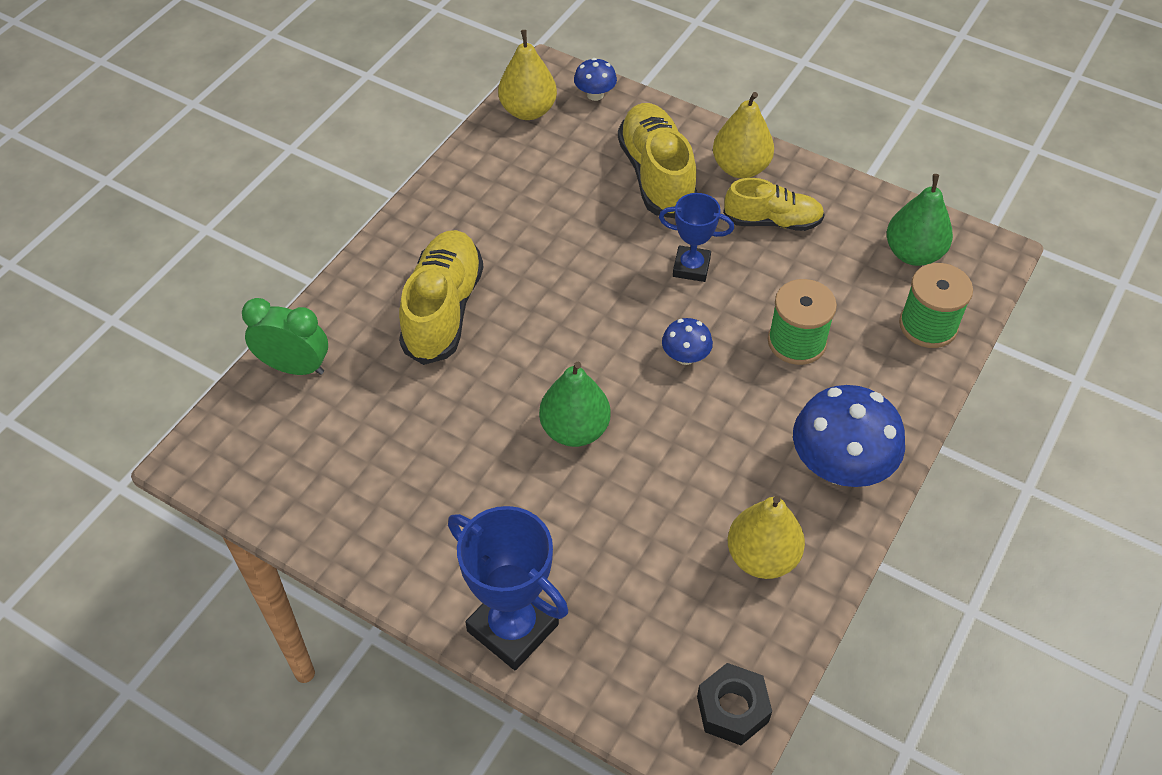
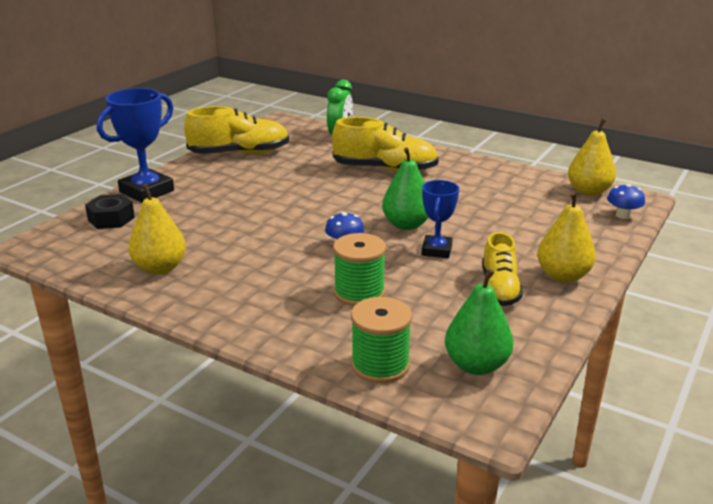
camera: 90 degrees right, 25 degrees down
(574, 430) = (283, 207): green pear -> green pear (406, 225)
(656, 175) = (537, 238): yellow shoe -> yellow shoe (239, 153)
(732, 709) = (54, 253): black nut -> black nut (111, 219)
(840, 466) = (228, 305): blue mushroom -> none

